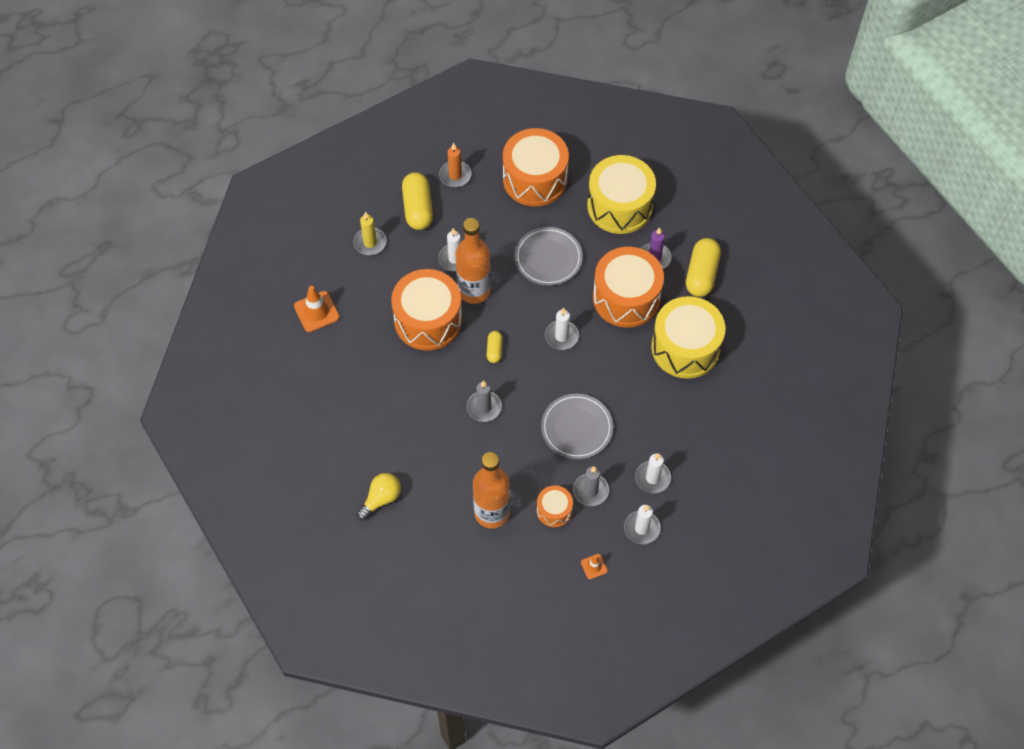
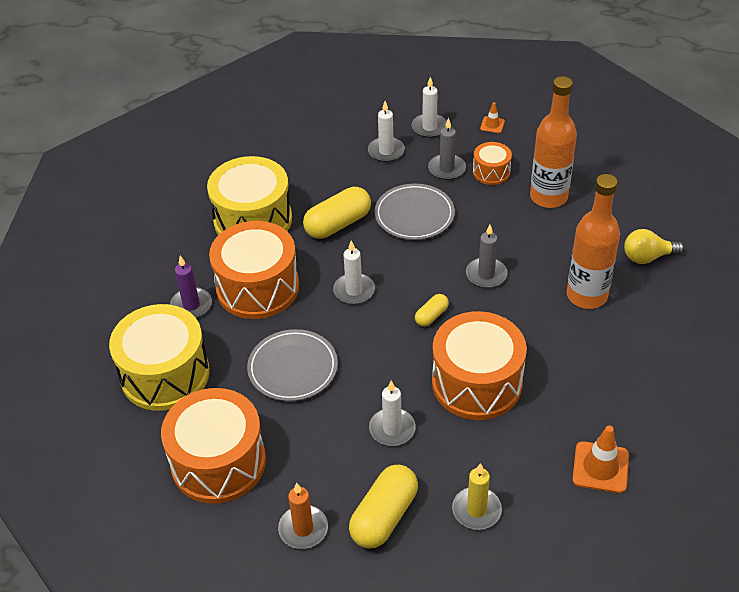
camera: 140 degrees left, 15 degrees down
(474, 291) = (401, 383): orange bottle -> orange bottle (586, 295)
(701, 274) = (167, 266): yellow capsule -> yellow capsule (338, 224)

